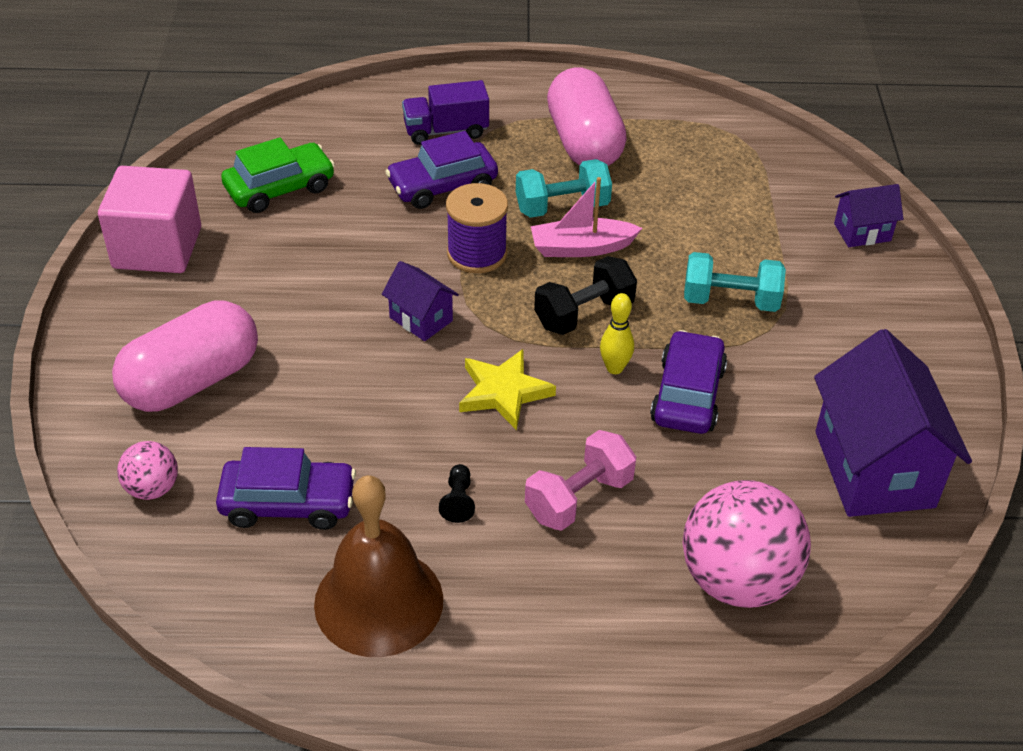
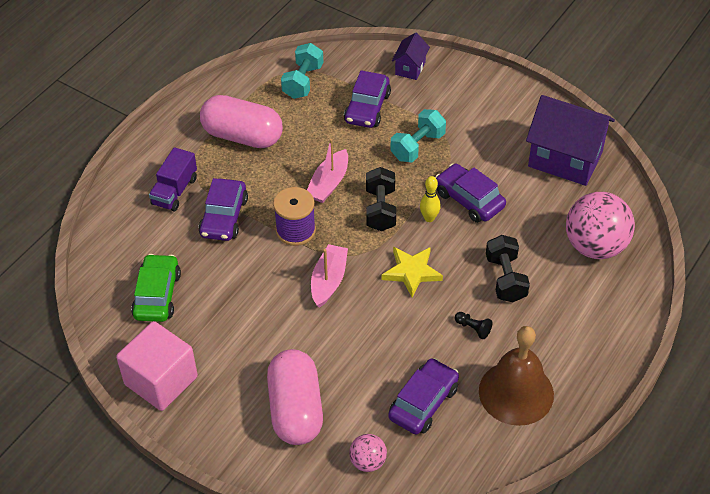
camera: 55 degrees left, 5 degrees up
(421, 319) = (328, 281): purple house -> pink boat
(562, 207) = (289, 174): turquoise dumbbell -> turquoise dumbbell (303, 81)
(579, 498) = (505, 279): pink dumbbell -> black dumbbell
(746, 224) = (367, 108): none -> purple car

